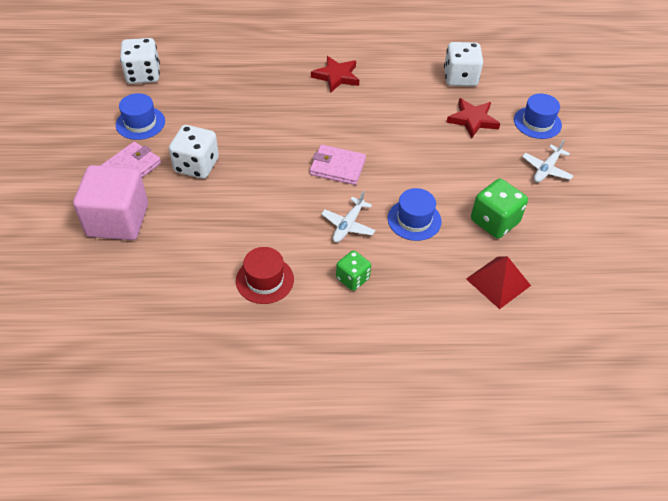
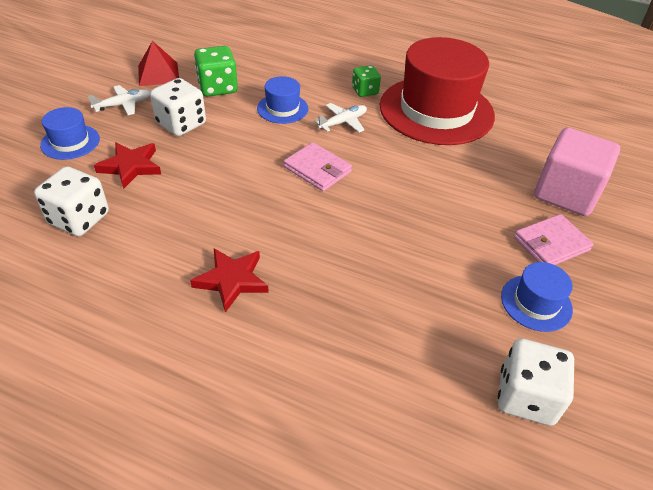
camera: 155 degrees left, 5 degrees down
(196, 165) = (471, 221): white dice -> white dice (181, 124)
(264, 280) = (436, 110): red hat -> red hat, size x2.27
(498, 282) = (258, 59): red pyramid -> red pyramid (158, 74)

